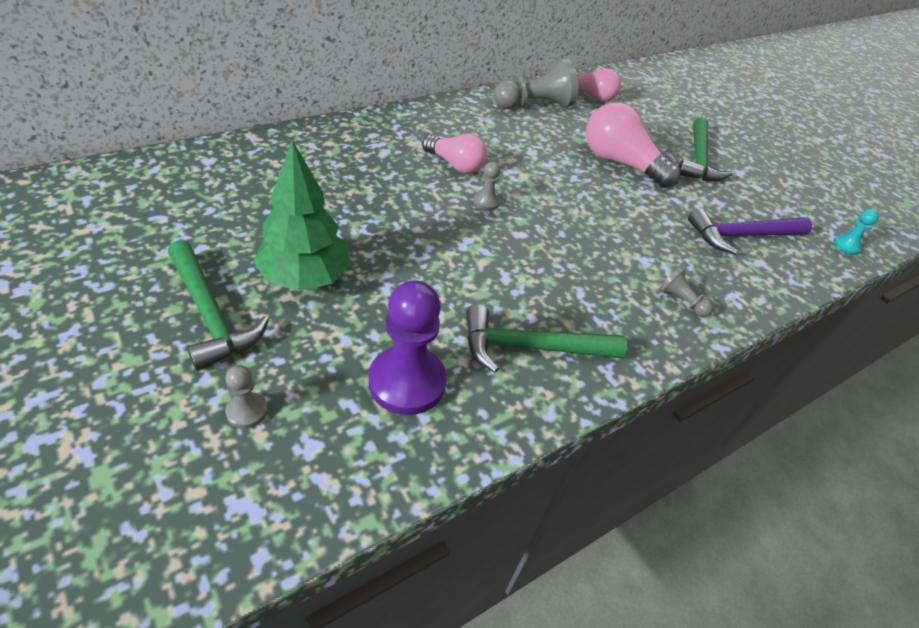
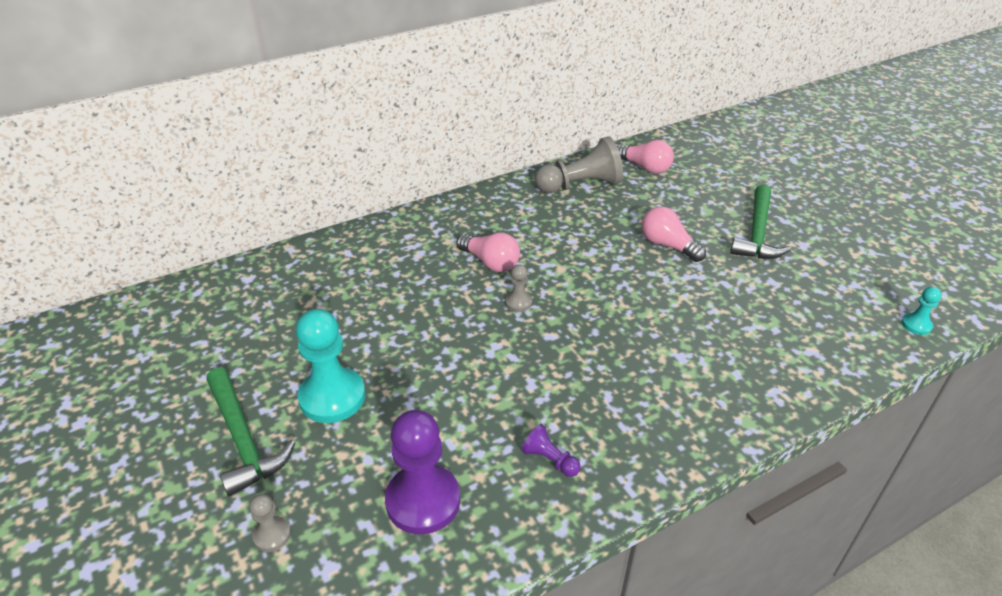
camera: 10 degrees right, 5 degrees down
(305, 278) = (332, 397): green tree -> turquoise pawn
(531, 347) = (549, 460): green hammer -> purple pawn
(620, 163) = (667, 245): pink light bulb -> pink light bulb, size x0.65
(681, 301) = (715, 400): grey pawn -> none
(742, 236) = (794, 321): purple hammer -> none

